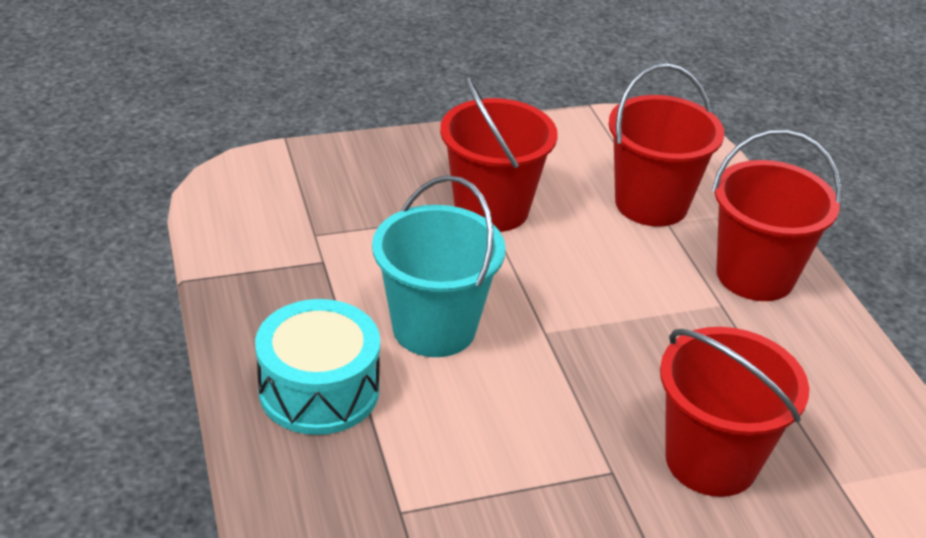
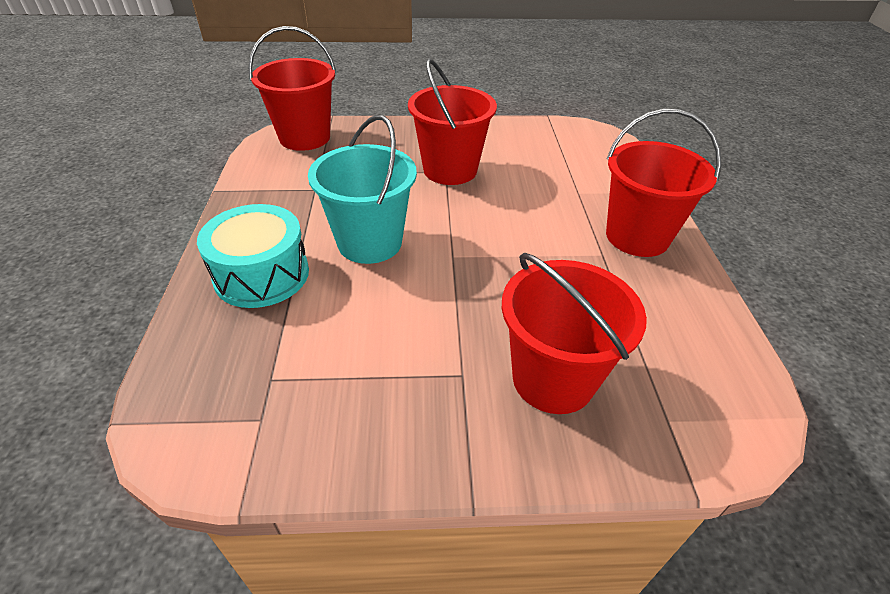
camera: 15 degrees right, 5 degrees up
(651, 204) = (570, 179): red bucket -> red bucket (304, 138)

